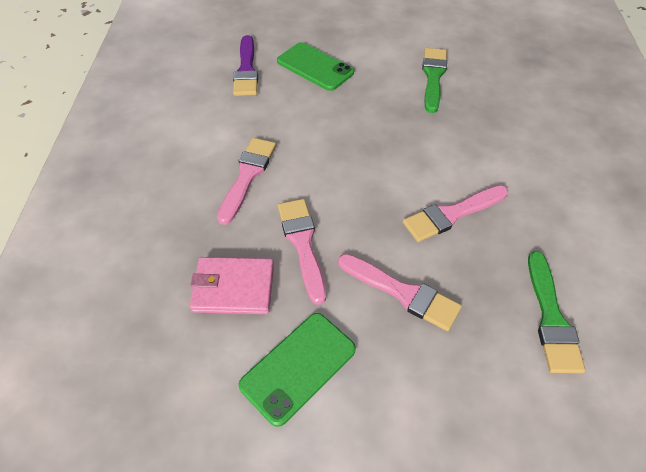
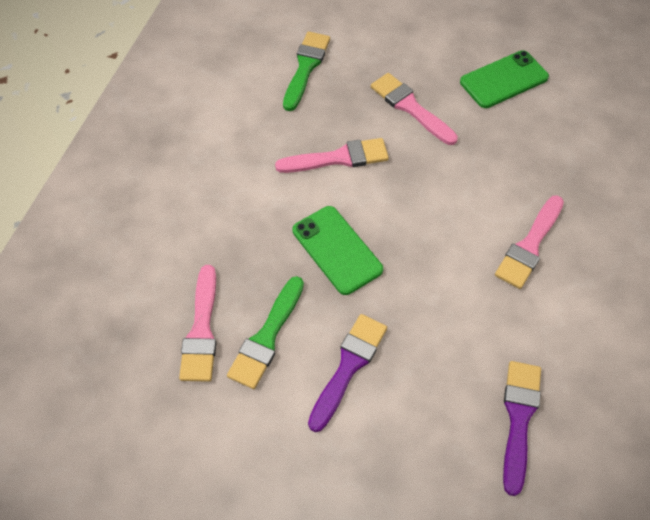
camera: 165 degrees left, 5 degrees up
(233, 288) = (549, 142): pink wallet -> none
(302, 244) = (484, 163): pink brush -> pink brush (201, 330)
(315, 67) = (419, 399): green phone -> green phone (337, 250)
(369, 73) = (348, 367): none -> purple brush

